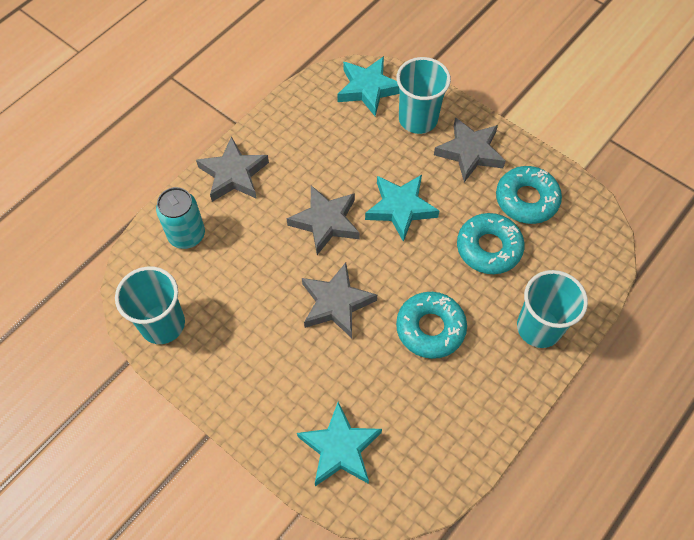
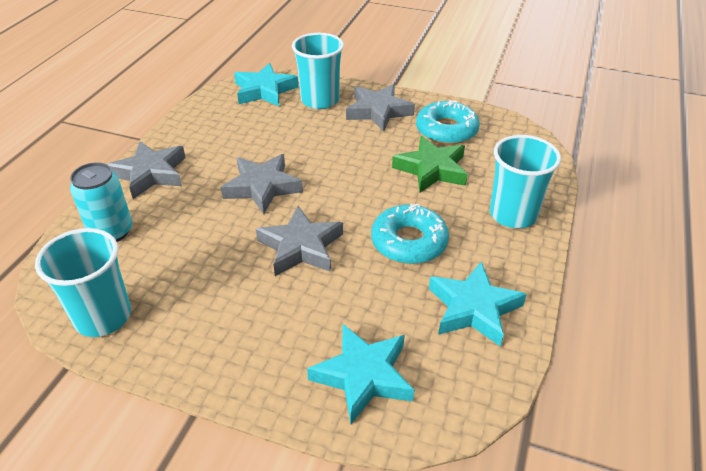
camera: 20 degrees left, 20 degrees down
(400, 208) = (333, 161): turquoise star -> turquoise star (473, 308)
(489, 248) = (432, 169): turquoise donut -> green star

